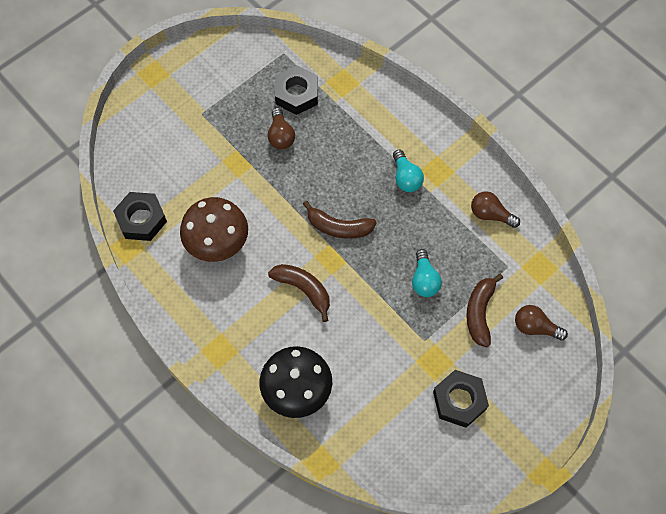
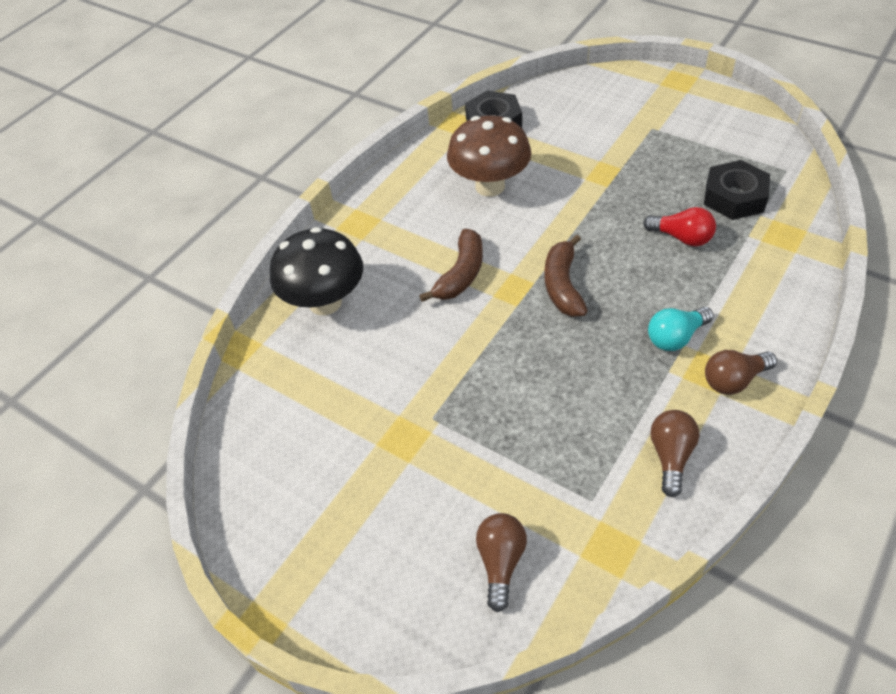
camera: 80 degrees right, 15 degrees down
(280, 136) = (663, 199): brown light bulb -> brown light bulb (734, 380)
(322, 140) = (682, 238): none -> red light bulb
(424, 280) = (524, 396): turquoise light bulb -> none
(459, 400) = (352, 481): black nut -> none
(479, 312) = (498, 477): brown banana -> none

